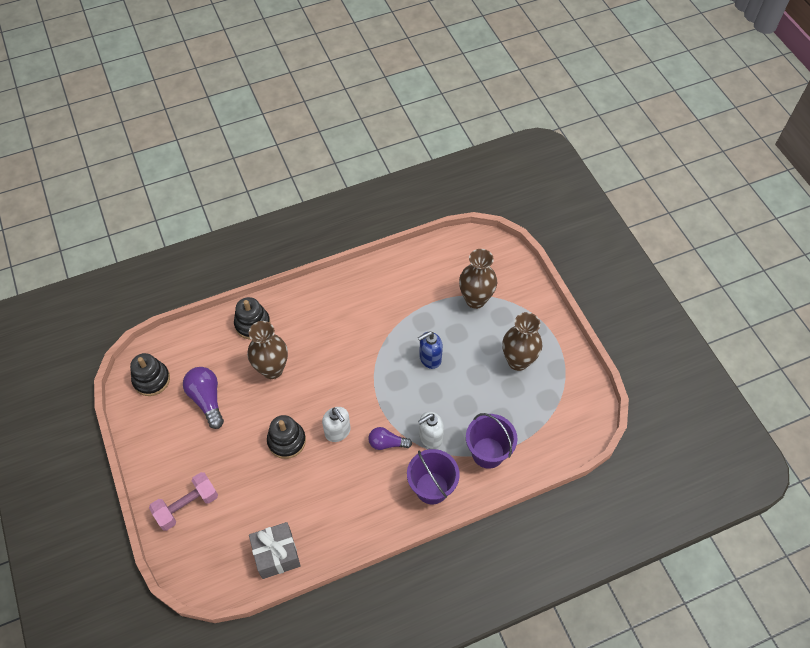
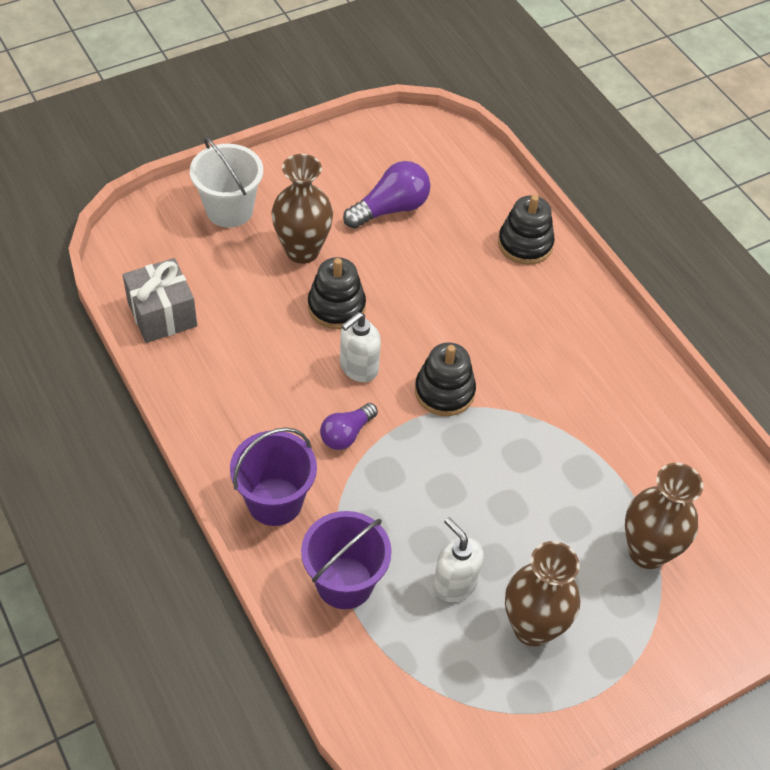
camera: 80 degrees right, 5 degrees down
(151, 380) = (412, 147): black stacking toy -> black stacking toy (444, 391)
(187, 506) = (229, 210): pink dumbbell -> white bucket
(272, 369) = (452, 276): brown vase -> brown vase (302, 251)
(387, 443) = (346, 434): purple light bulb -> purple light bulb turned 135 degrees counterclockwise
(430, 358) = (510, 485): blue soap dispenser -> none
(430, 437) = (363, 494): white soap dispenser -> white soap dispenser (454, 584)

